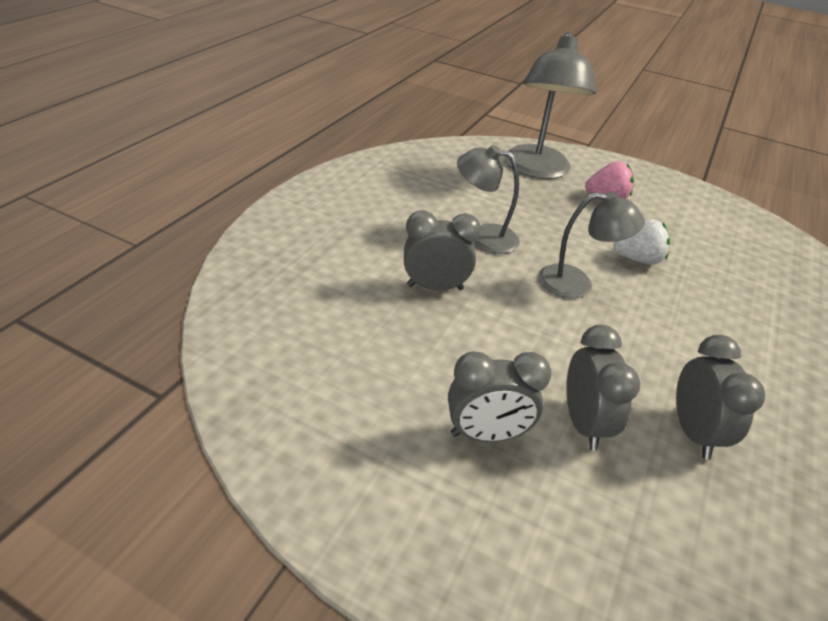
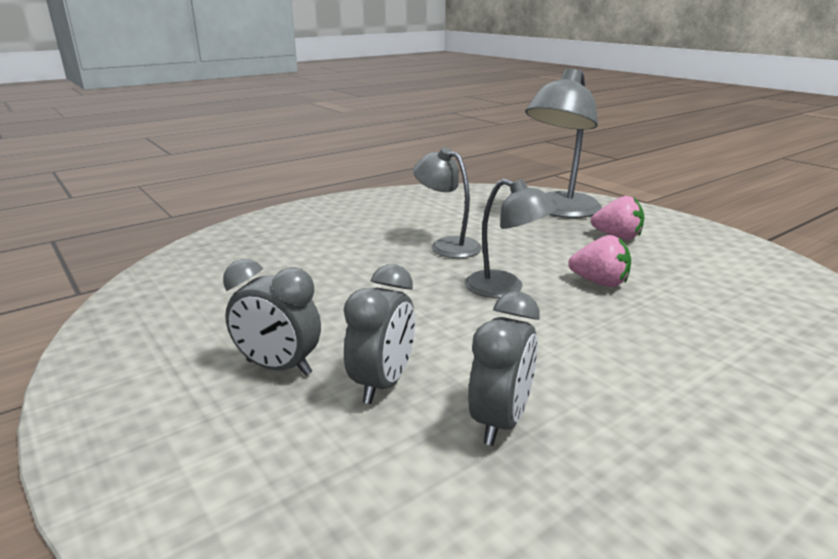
camera: 30 degrees right, 15 degrees down
(435, 287) = (359, 269): grey clock -> none
(637, 259) = (599, 282): white strawberry -> pink strawberry

